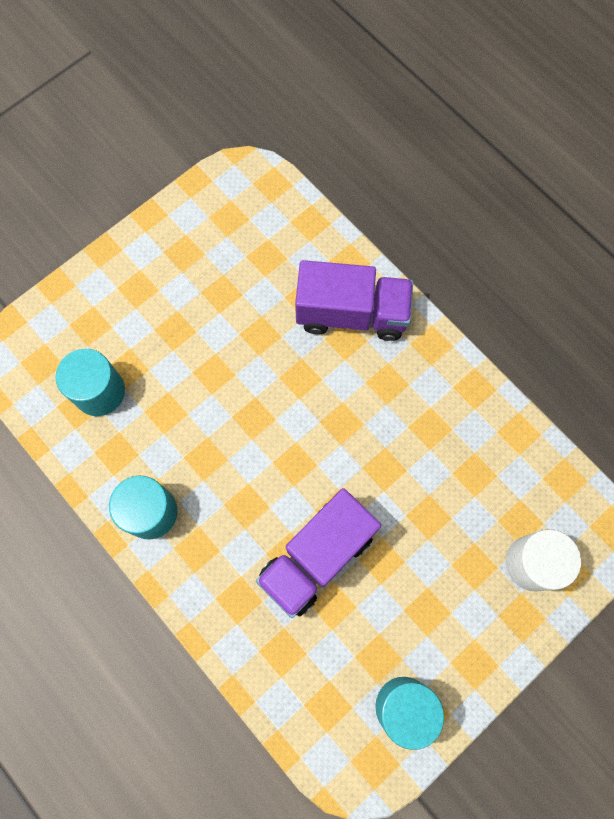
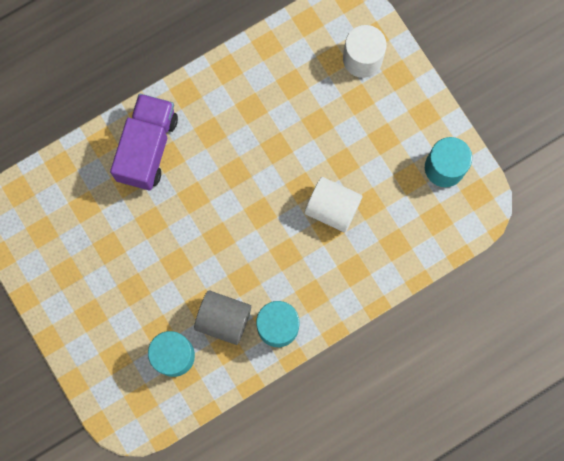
camera: 80 degrees left, 5 degrees up
(151, 443) = (223, 319): none -> grey cylinder
(317, 557) = (332, 208): purple truck -> white cylinder

